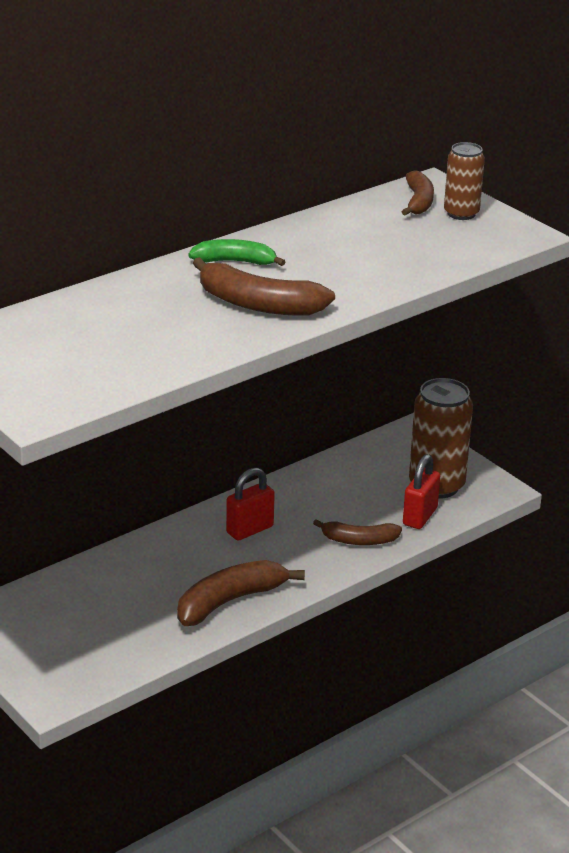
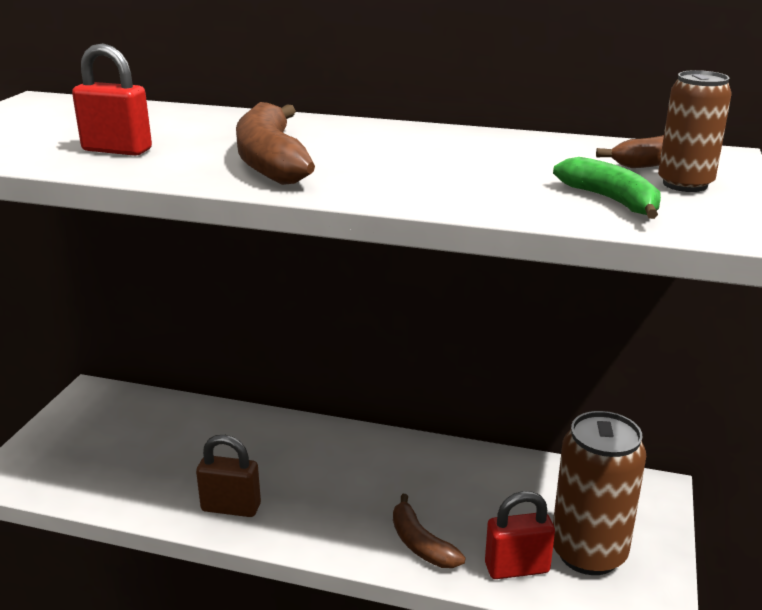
camera: 55 degrees right, 5 degrees down
(230, 601) = (231, 507): brown banana -> brown padlock
(235, 261) = (349, 133): green banana -> green banana (611, 200)
(249, 530) = (357, 466): red padlock -> red padlock (117, 150)

